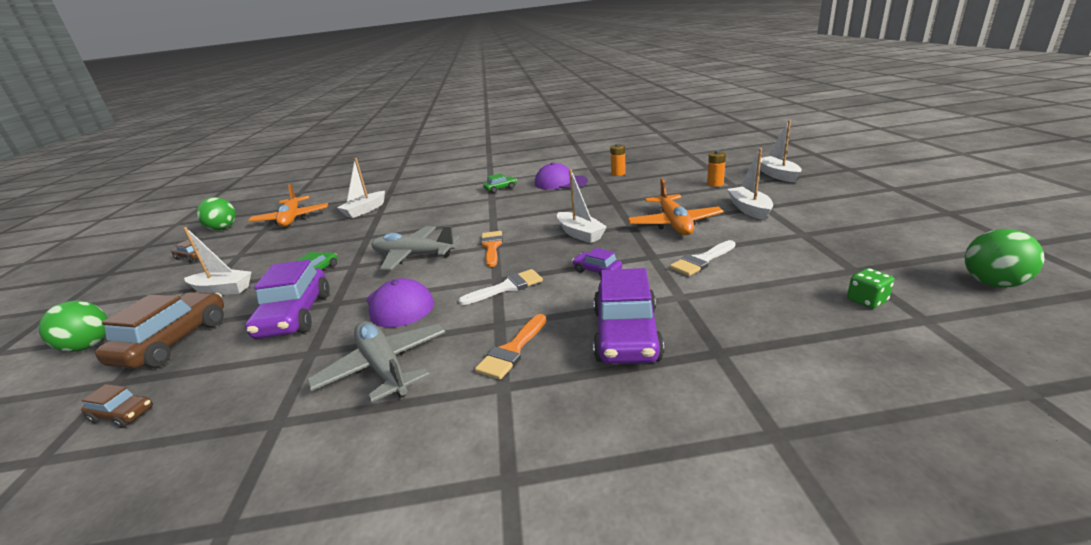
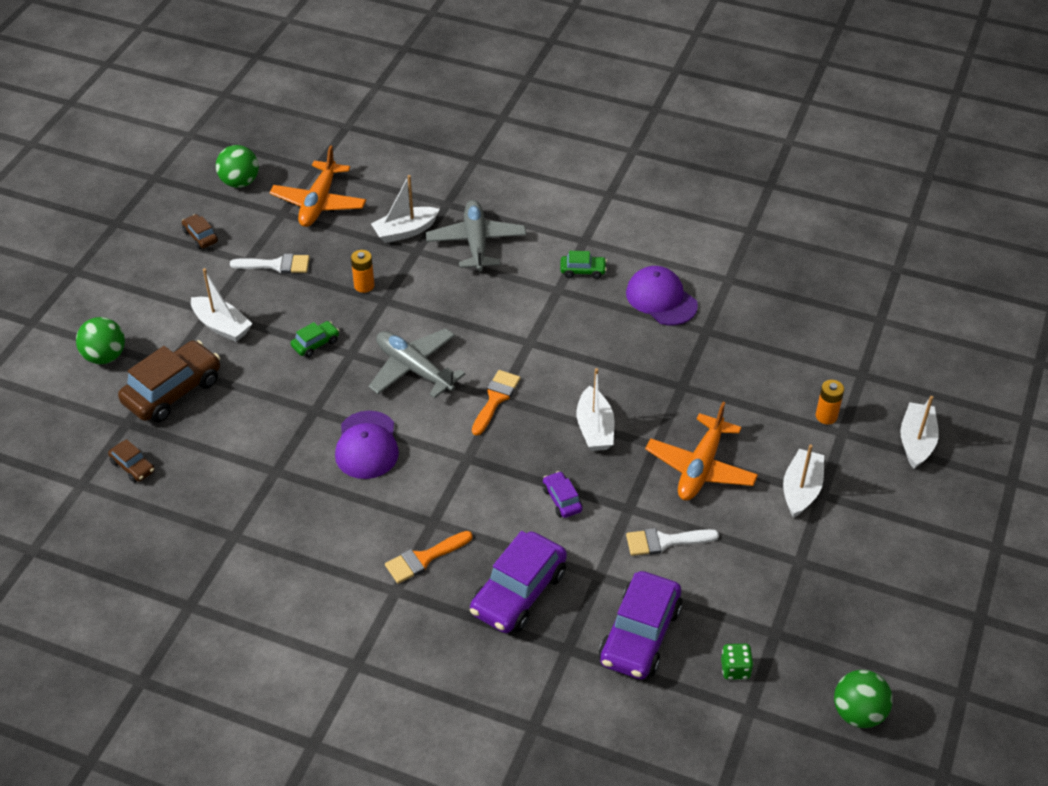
camera: 25 degrees right, 20 degrees up
(295, 316) = (276, 410): purple car -> purple car (640, 635)
(384, 367) = (323, 522): grey plane -> grey plane (476, 243)
(507, 287) = (469, 476): white brush -> white brush (276, 265)
(618, 173) = (745, 319): orange battery -> orange battery (364, 285)

